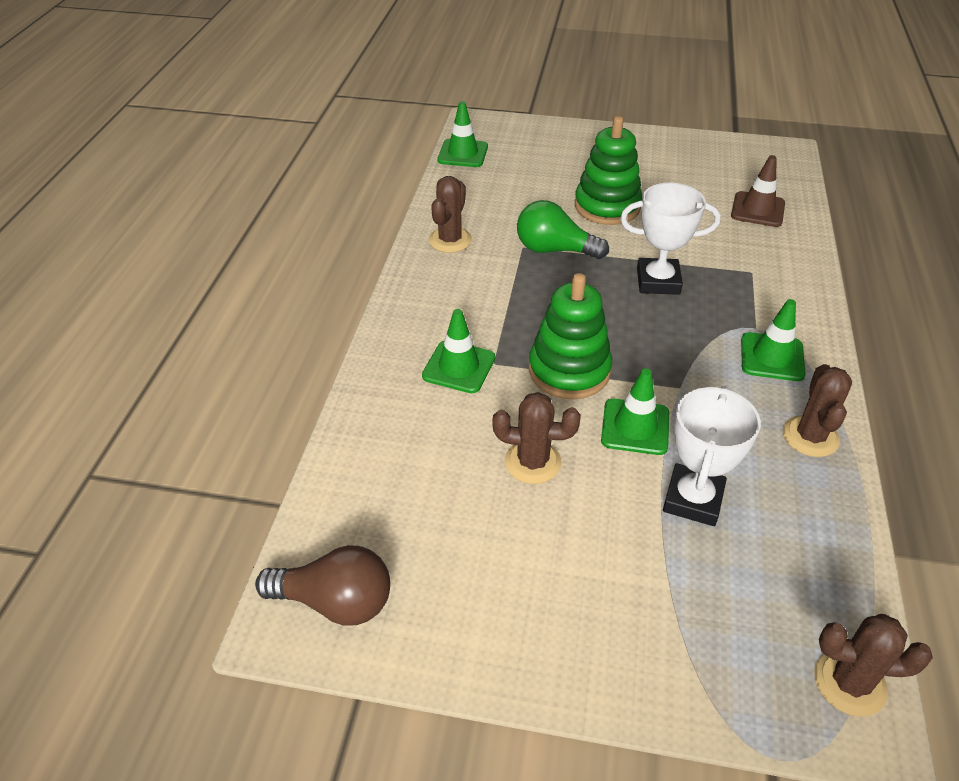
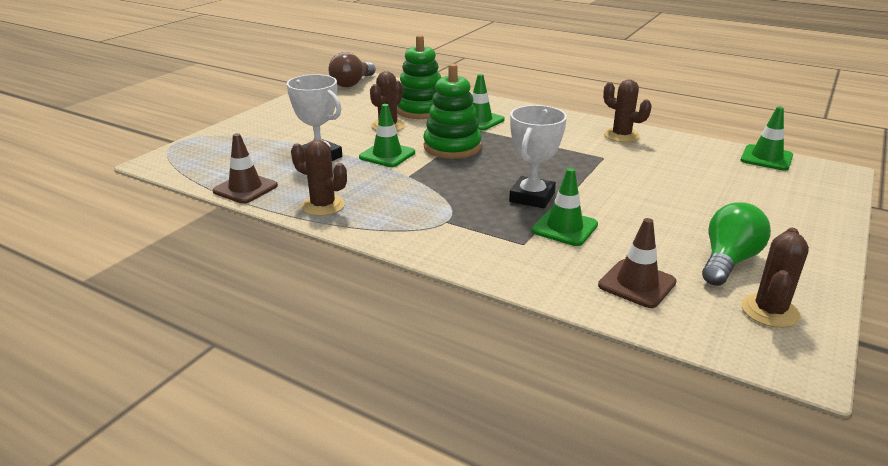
camera: 110 degrees right, 15 degrees down
(554, 250) = (595, 167): green light bulb -> green light bulb (728, 261)
(607, 206) = (660, 202): green stacking toy -> green stacking toy (421, 110)
(772, 357) = (408, 217): green traffic cone -> green traffic cone (564, 228)
(839, 539) = (245, 188): none -> brown traffic cone
(849, 683) = (179, 164): brown cactus -> brown cactus (769, 311)

